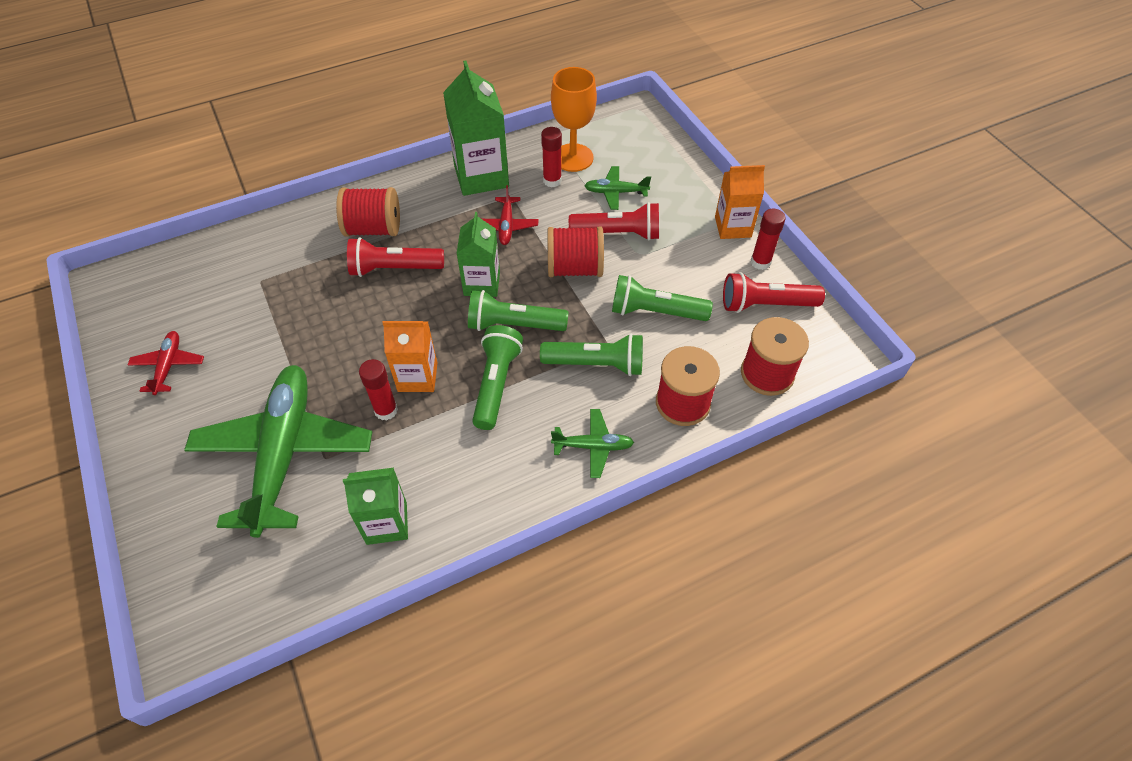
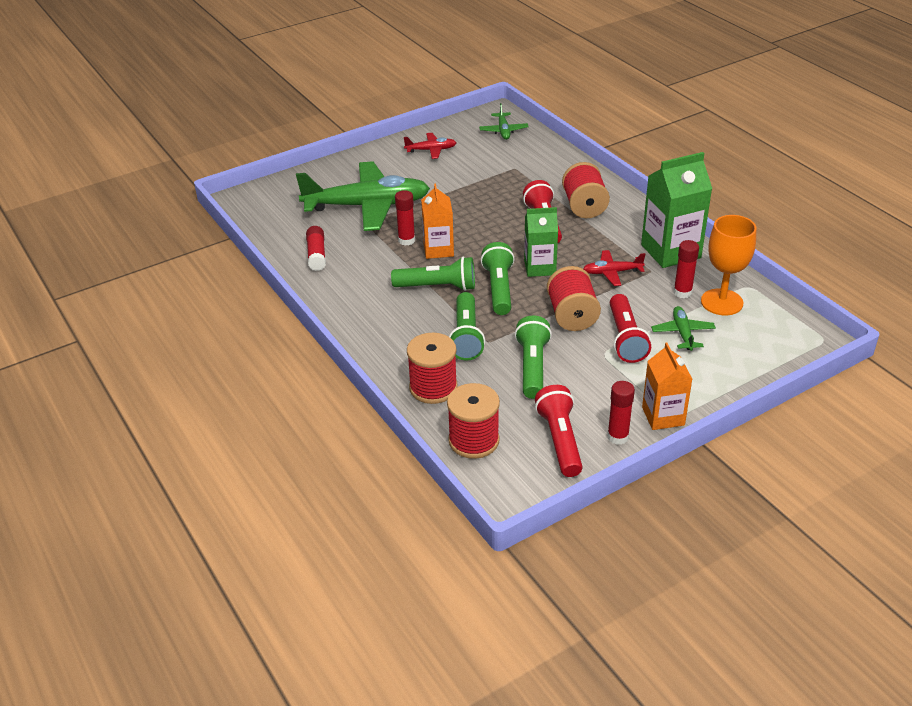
camera: 85 degrees right, 15 degrees down
(386, 523) = (316, 255): green carton -> red glue stick
(593, 446) = (385, 341): green plane -> green plane (503, 131)

